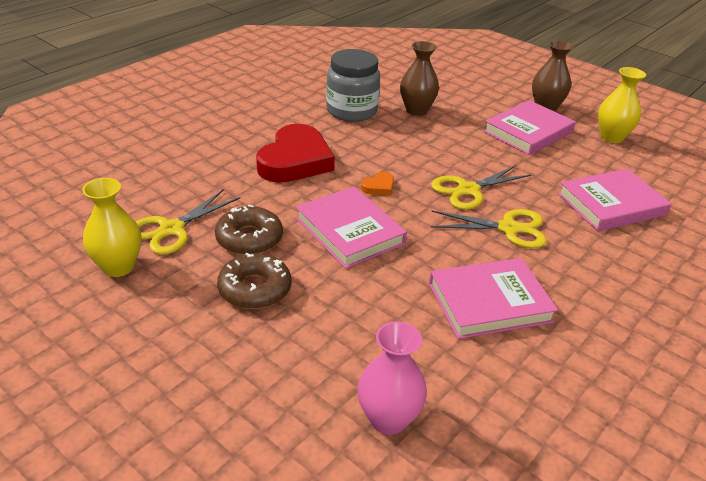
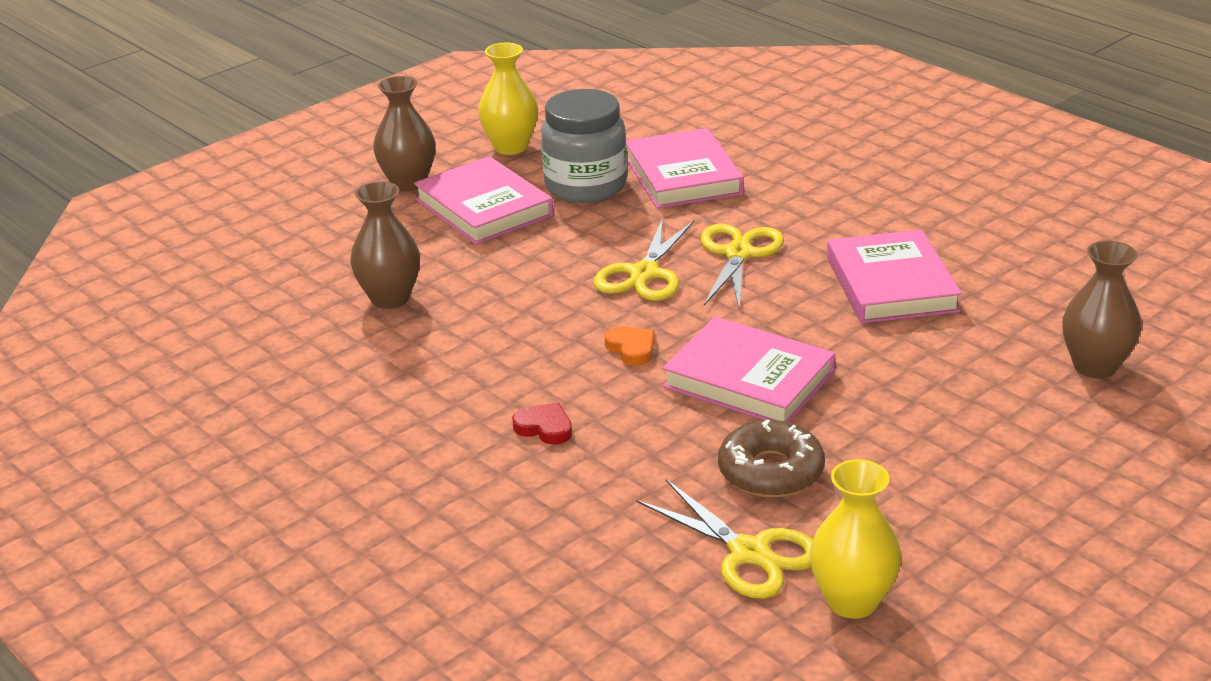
camera: 80 degrees left, 5 degrees down
(255, 289) = (889, 463): brown donut -> none
(295, 160) = (544, 428): red heart -> red heart, size x0.41
(350, 231) = (749, 379): pink book -> pink book turned 60 degrees clockwise
(351, 111) = (377, 364): grey jar -> grey jar (585, 186)
(388, 419) = (1095, 366): pink vase -> brown vase
(468, 190) = (644, 274): yellow scissors -> yellow scissors turned 45 degrees clockwise

